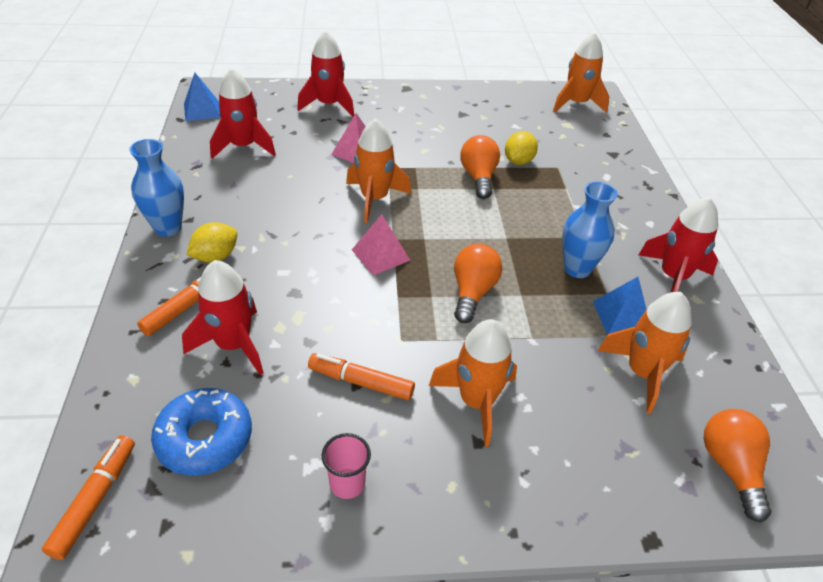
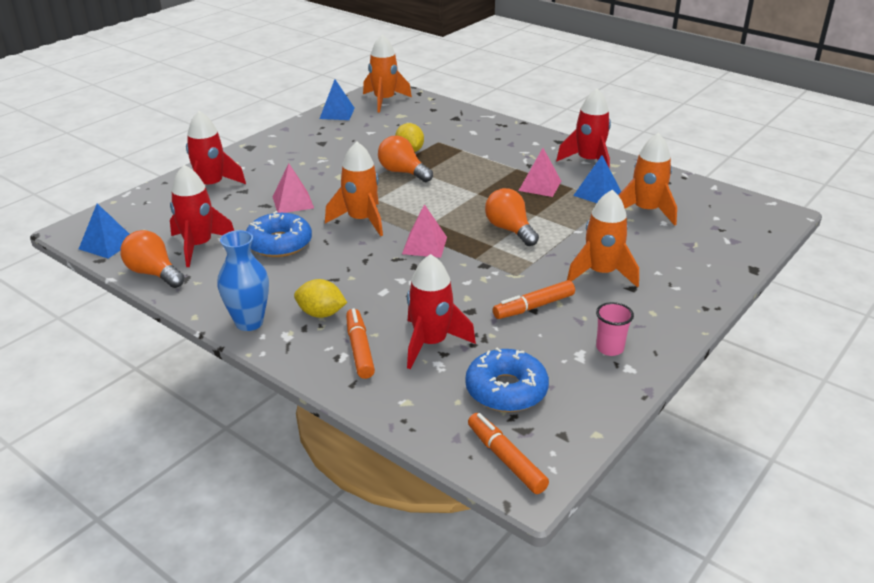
camera: 45 degrees left, 10 degrees down
(215, 257) = (321, 314): yellow lemon -> yellow lemon turned 75 degrees counterclockwise
(290, 179) = (279, 244): none -> blue donut
(518, 94) = (337, 113): none -> blue pyramid
(577, 269) = (540, 186): blue vase -> pink pyramid
(730, 467) = (735, 222): orange light bulb -> orange light bulb (154, 273)

